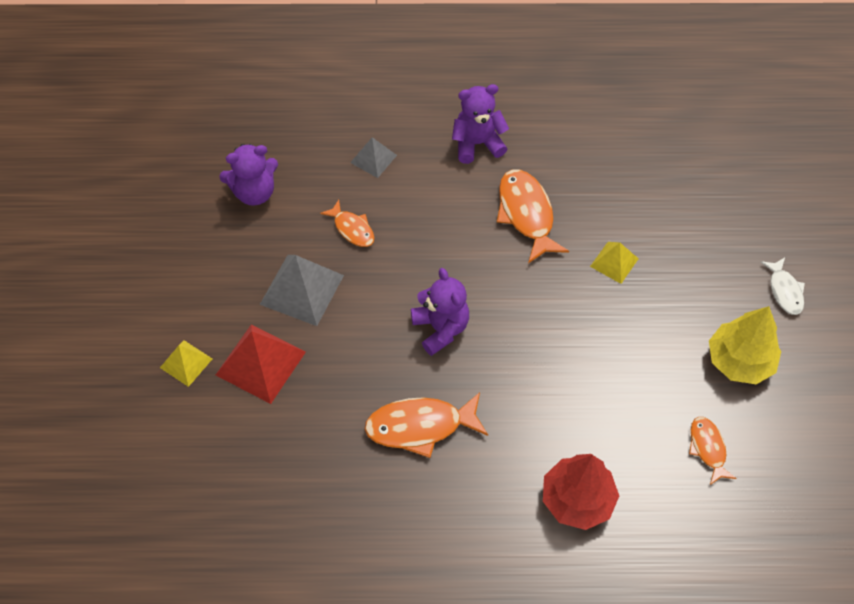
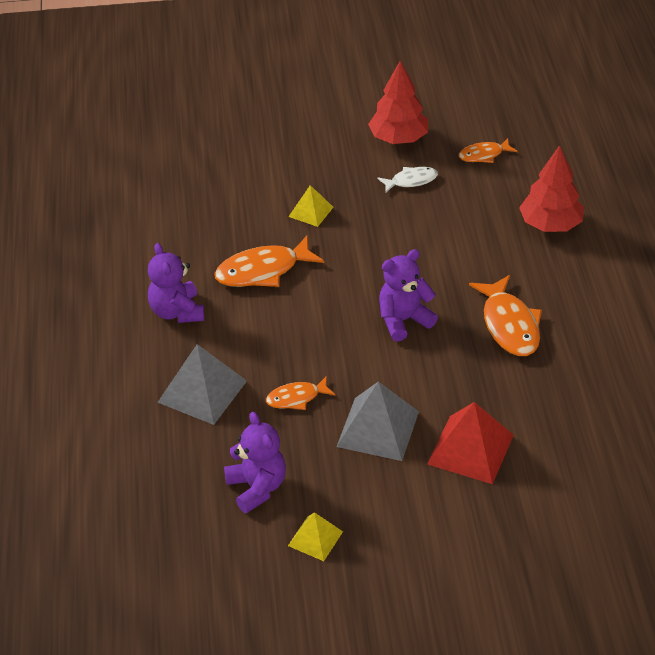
camera: 95 degrees left, 15 degrees down
(186, 363) = (484, 511): yellow pyramid -> yellow pyramid (315, 538)
(352, 229) = (296, 398): orange fish -> orange fish turned 150 degrees counterclockwise
(373, 159) = (202, 391): grey pyramid -> grey pyramid, size x1.75
(739, 361) = (398, 138): yellow tree -> red tree
(784, 291) = (325, 114): white fish -> white fish (411, 181)

